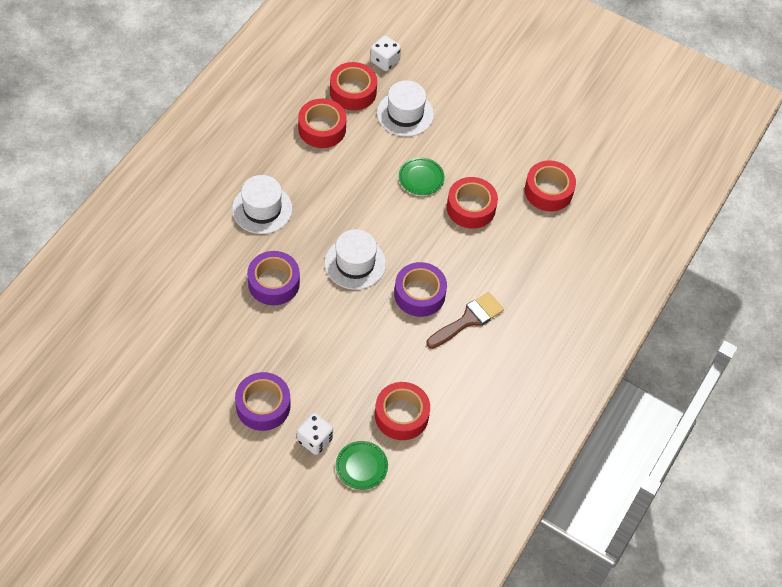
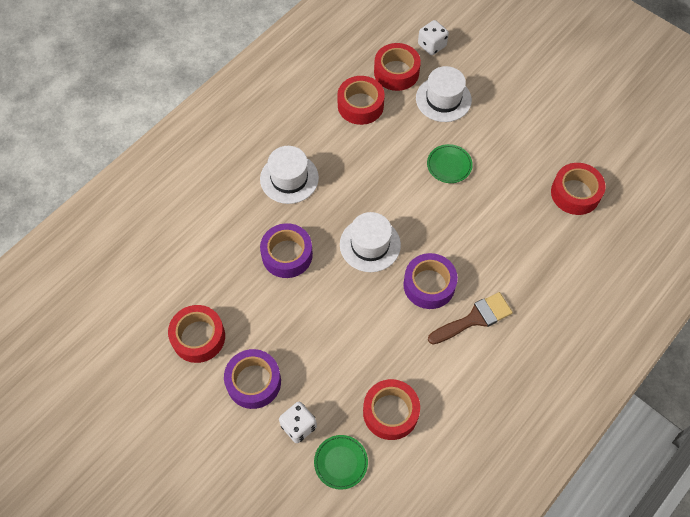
camera: 15 degrees right, 5 degrees up
(471, 208) = (494, 201): red tape -> red tape (198, 337)

